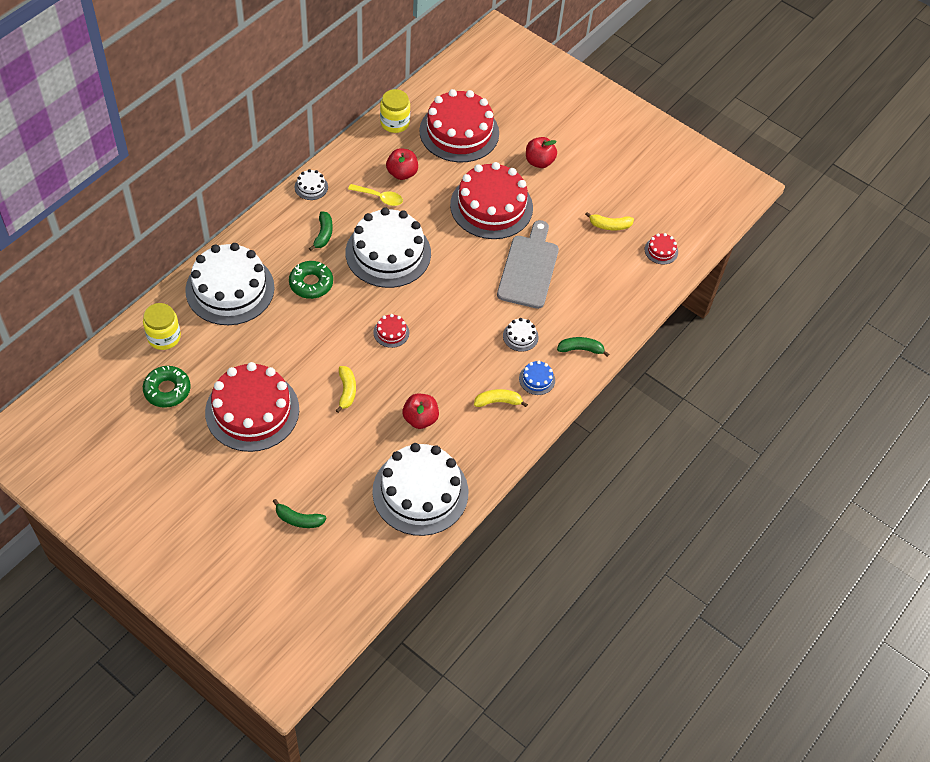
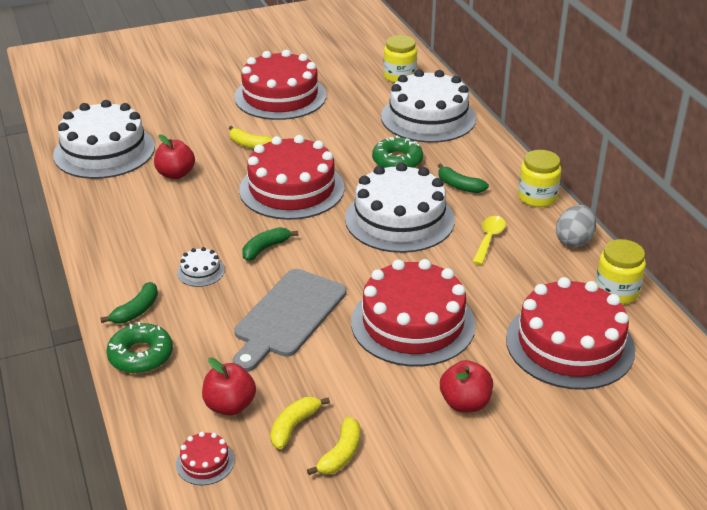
camera: 125 degrees right, 20 degrees down
(167, 390) = (341, 66): green donut -> green donut (141, 355)
(298, 519) = (154, 90): green banana -> green banana (265, 248)
(311, 187) = (537, 197): white cake -> yellow jar
(353, 155) = (574, 241): none -> grey egg
(380, 198) = (489, 239): yellow spoon -> yellow spoon turned 150 degrees clockwise
(391, 332) = (292, 189): red cake -> red cake, size x2.48
(402, 173) = (519, 268): red apple -> red apple (230, 405)
(498, 401) = (140, 226): yellow banana -> yellow banana (340, 454)
(529, 268) = (288, 316): grey cutting board -> grey cutting board turned 75 degrees clockwise
(537, 379) = (136, 262): blue cake -> none

